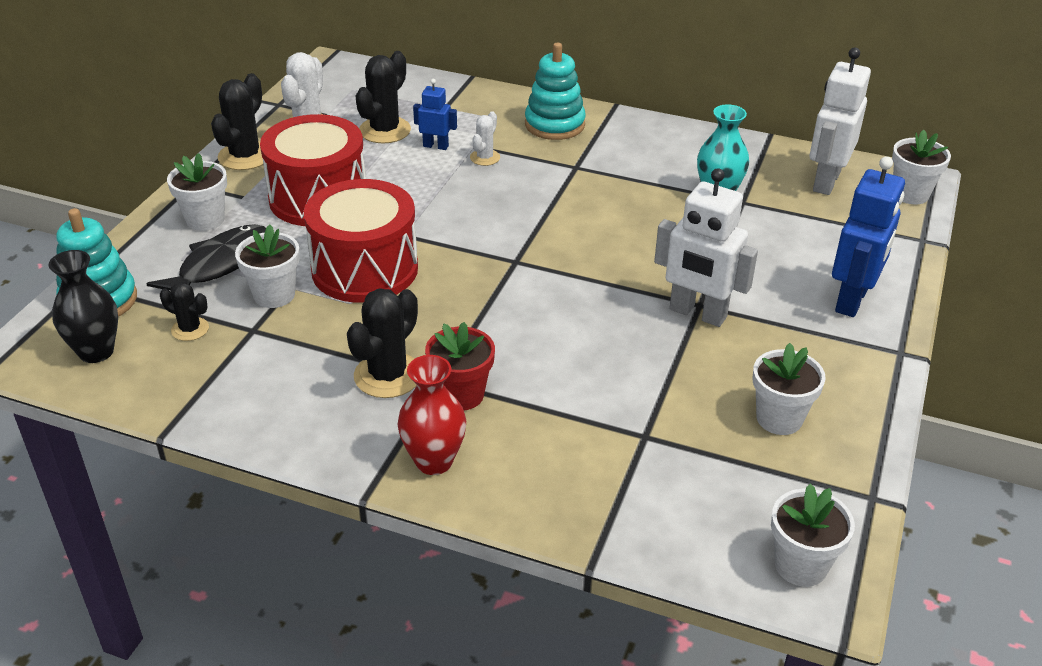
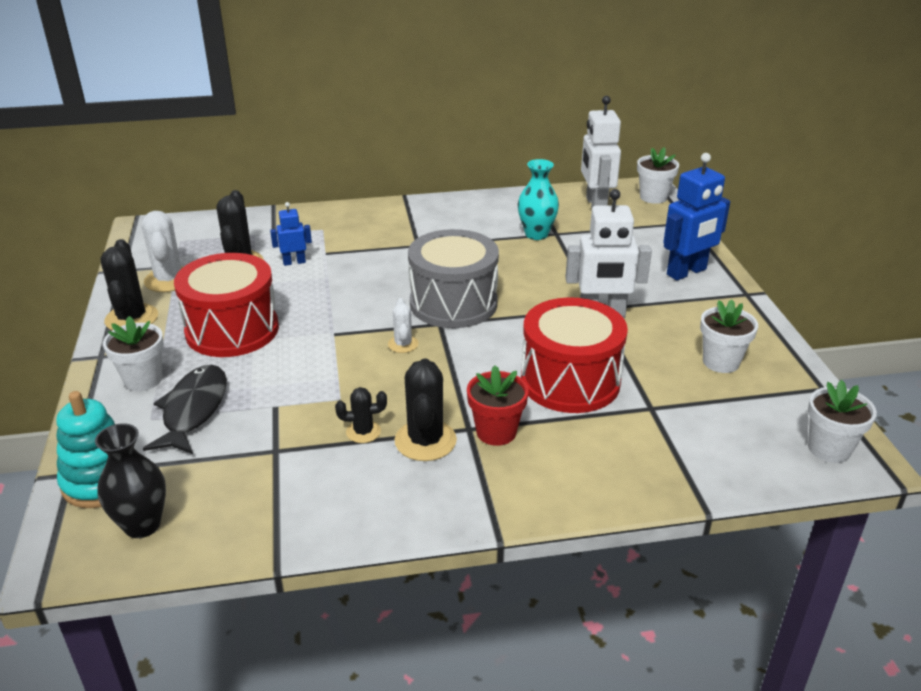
camera: 30 degrees left, 5 degrees down
(190, 329) = (217, 471): black cactus -> black cactus (363, 432)
(274, 295) = (267, 416): white flower pot -> none
(365, 269) = (326, 369): red drum -> red drum (570, 381)
(434, 461) = (525, 488): red vase -> none
(485, 158) = (342, 259): white cactus -> white cactus (403, 344)
(550, 244) = (453, 303): none -> grey drum
(554, 125) = (373, 221): turquoise stacking toy -> none
(852, 300) = (687, 272): blue robot -> blue robot turned 60 degrees clockwise

